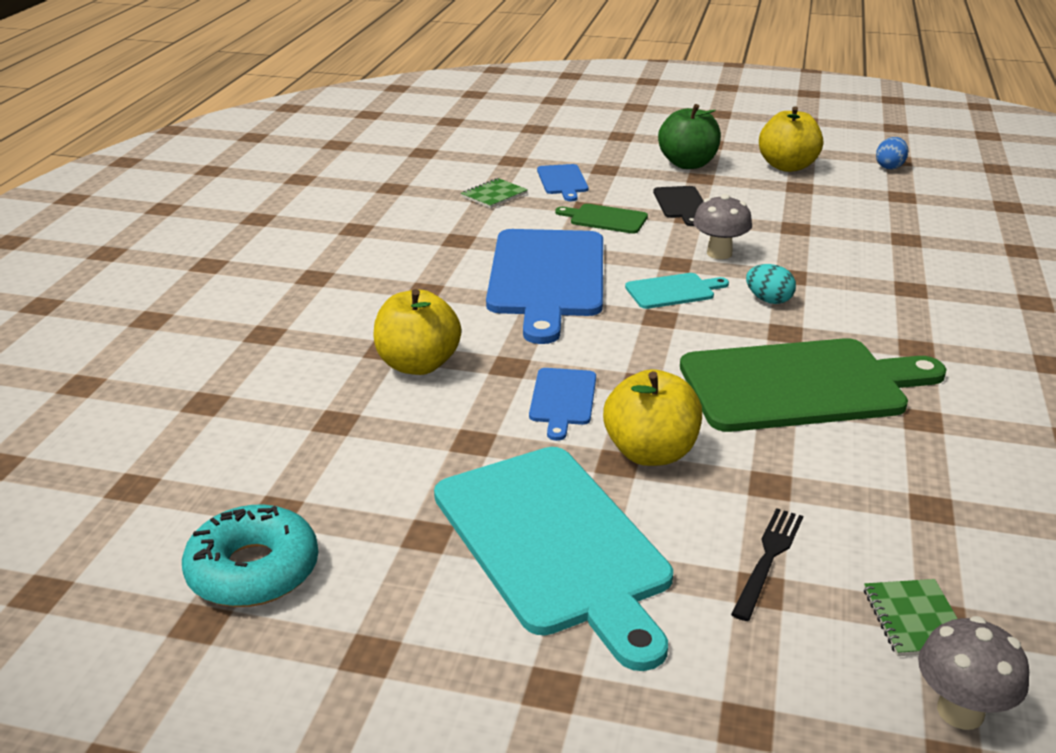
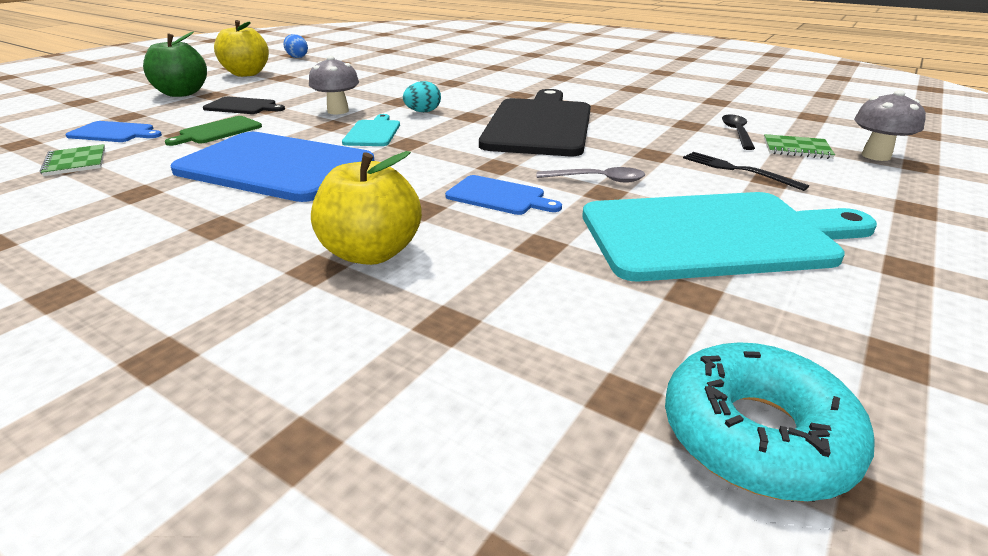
camera: 70 degrees left, 0 degrees up
(650, 453) = (598, 180): yellow apple -> grey spoon
(801, 385) = (539, 125): green cutting board -> black cutting board
(937, 557) = (736, 133): none -> black spoon

